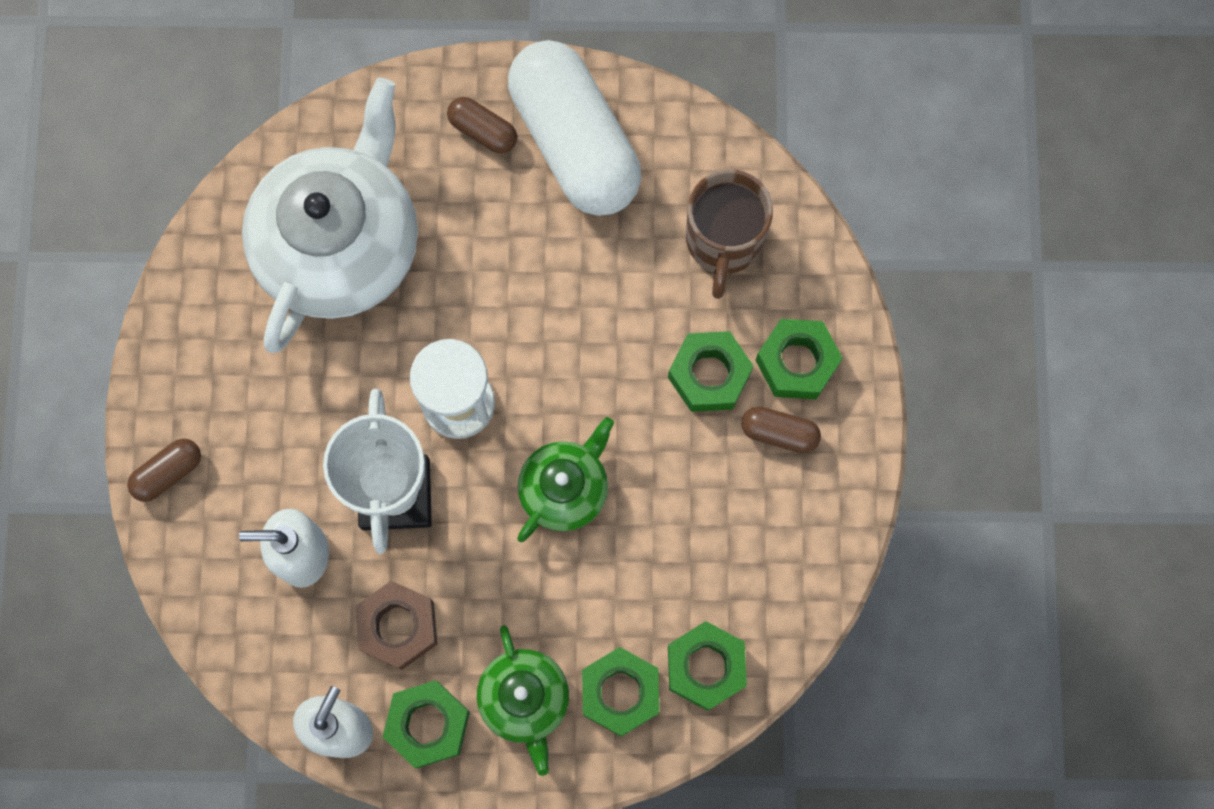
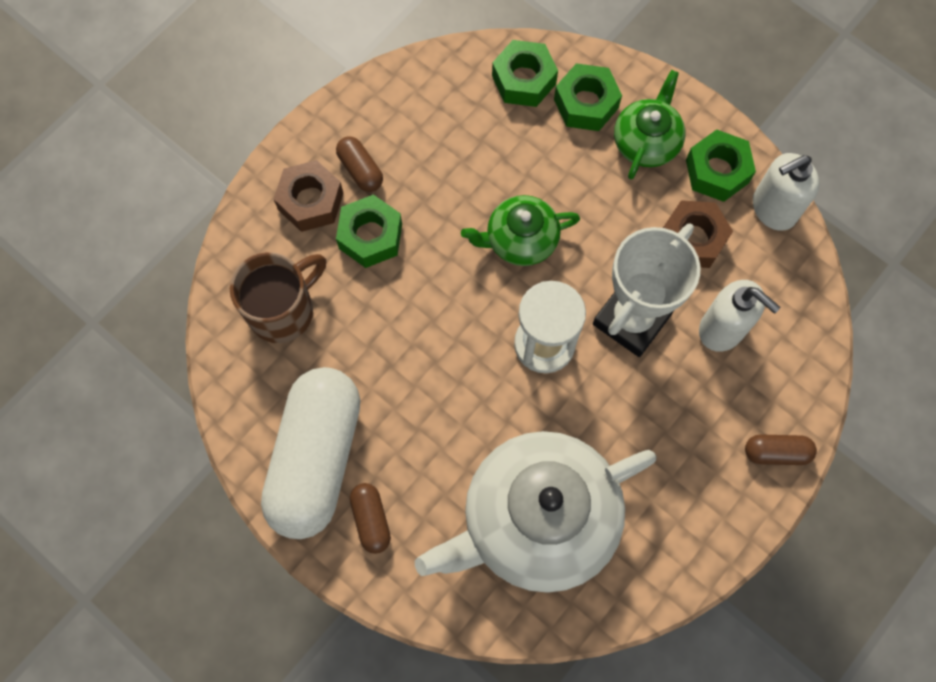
camera: 140 degrees left, 5 degrees down
(796, 363) = (311, 201): green nut -> brown nut

